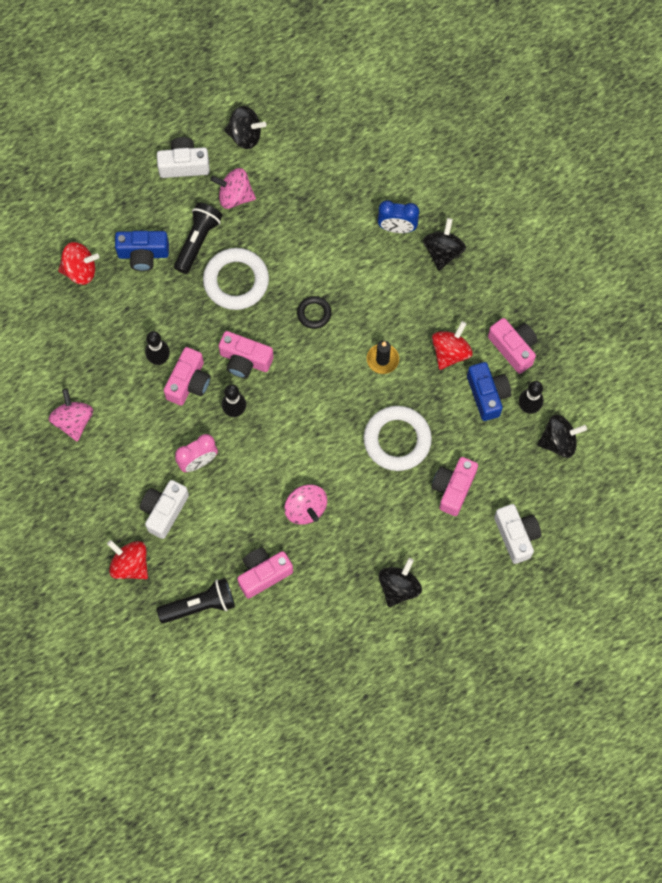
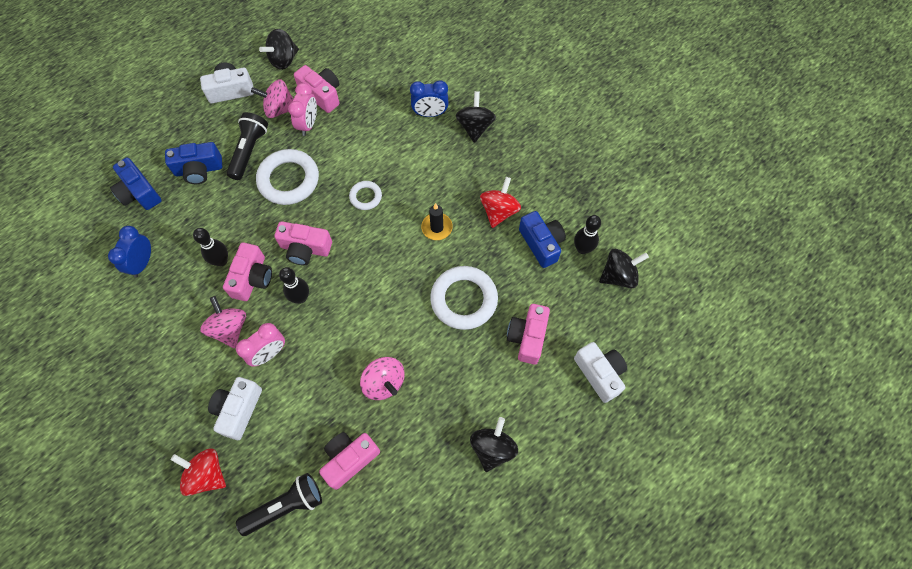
camera: 10 degrees left, 5 degrees down
(73, 421) = (139, 334): pink spinning top -> pink spinning top (229, 328)
(80, 270) = (139, 193): red spinning top -> blue camera
(80, 348) = (142, 263): none -> blue clock
(245, 136) = (283, 60): black spinning top -> black spinning top turned 135 degrees clockwise
(264, 219) = (308, 124): none -> pink clock
(314, 313) = (365, 197): black ring -> white ring
(513, 348) = (556, 198): pink camera -> pink camera (322, 94)

